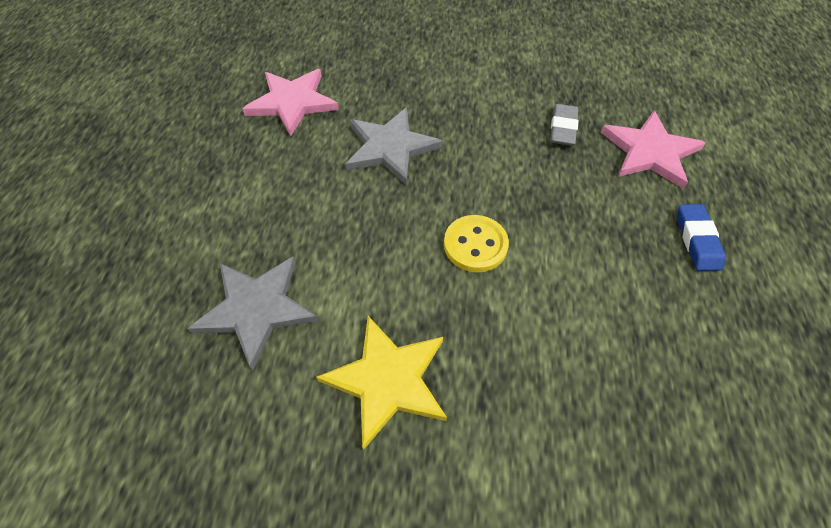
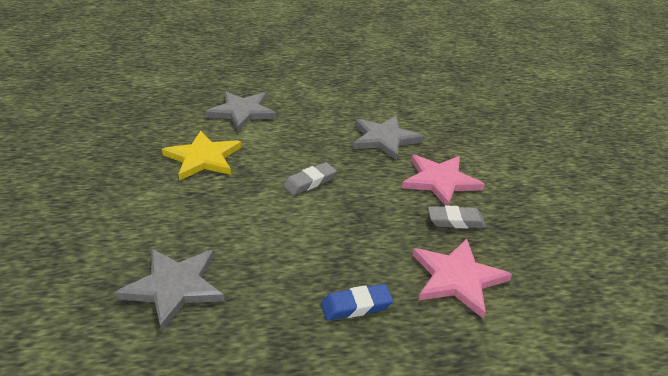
camera: 75 degrees right, 20 degrees down
(292, 102) = (405, 98): pink star -> pink star (440, 181)
(475, 245) = (309, 182): yellow button -> grey eraser
(688, 430) = (174, 287): none -> grey star

